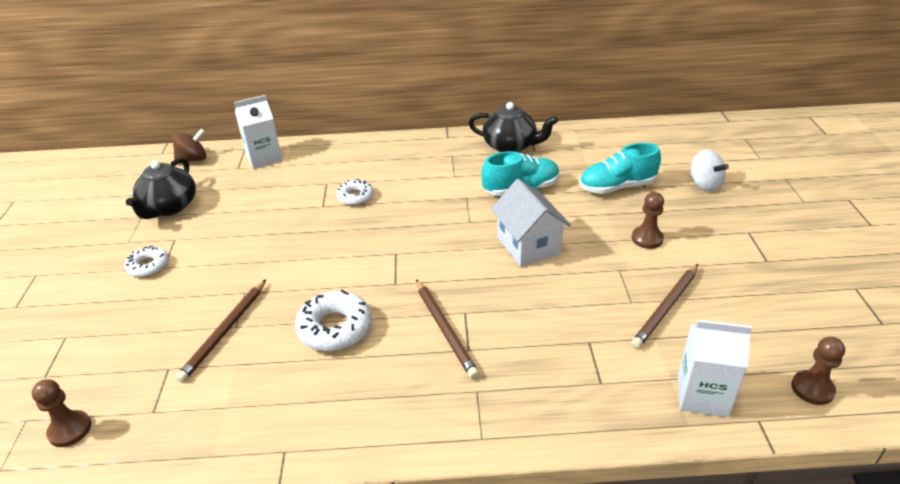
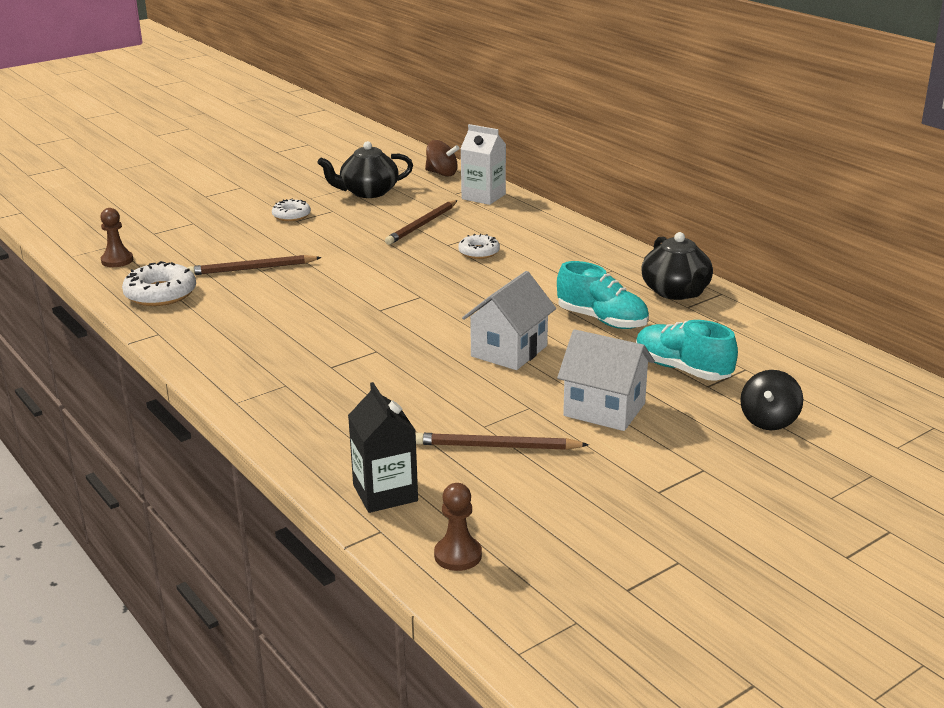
camera: 55 degrees right, 10 degrees down
(335, 328) = (298, 305): white donut -> white donut (160, 294)
(445, 330) = (344, 349): brown pencil -> brown pencil (422, 225)
(647, 239) = (604, 409): brown pawn -> white house
(702, 395) = (385, 493): white carton -> black carton
(704, 184) = (769, 421): white spinning top -> black spinning top

